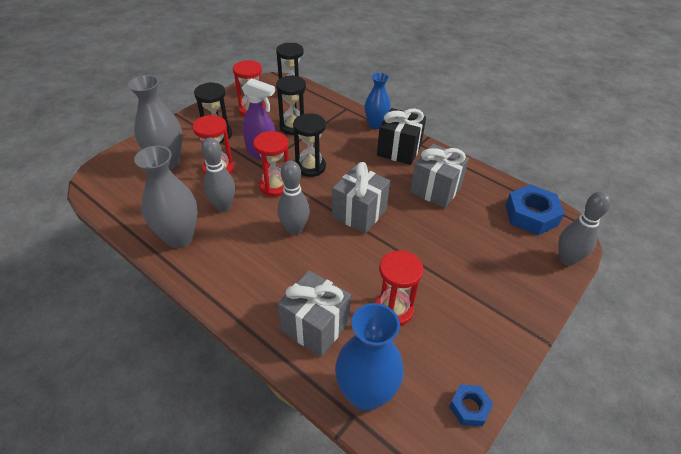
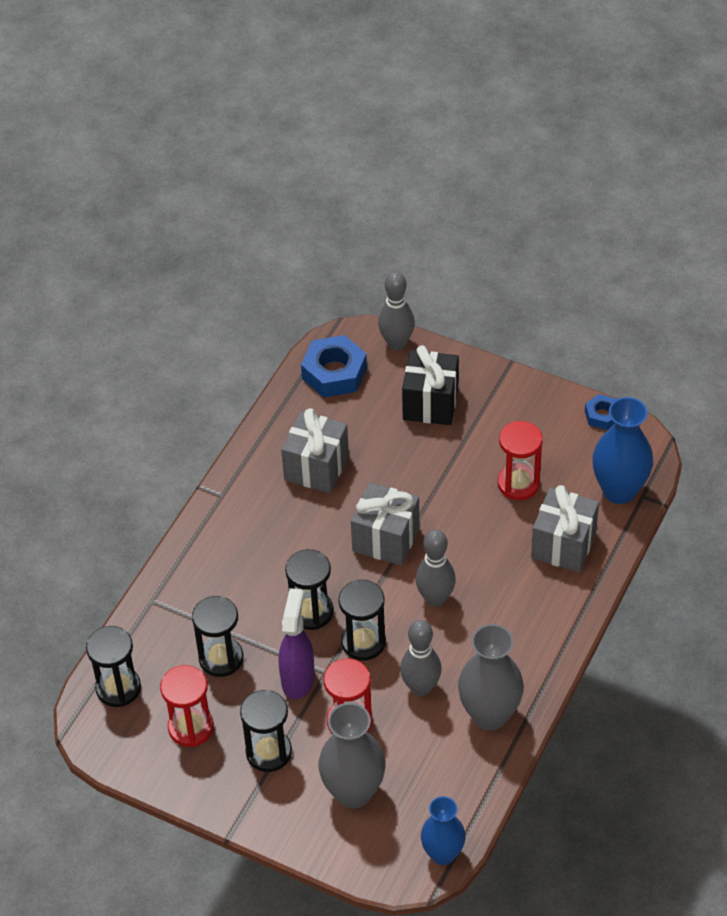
camera: 100 degrees left, 5 degrees up
(275, 186) = (363, 642): red hourglass -> black hourglass
(375, 125) = (187, 554): blue vase -> blue vase (443, 854)
(399, 150) = (243, 517): black gift -> black gift (430, 403)

